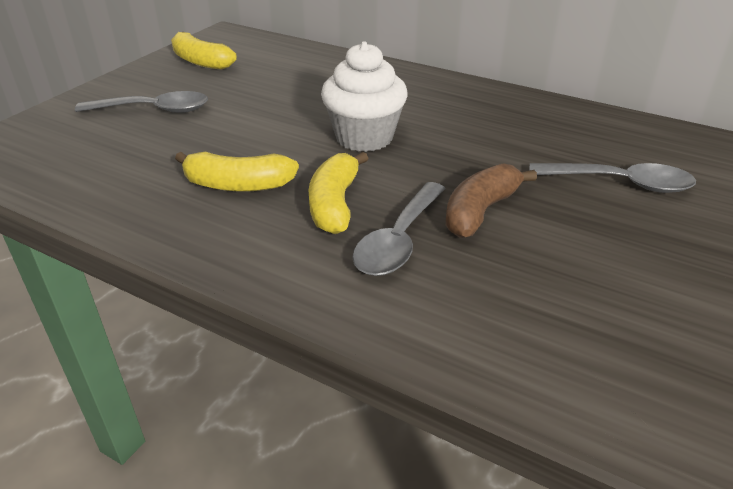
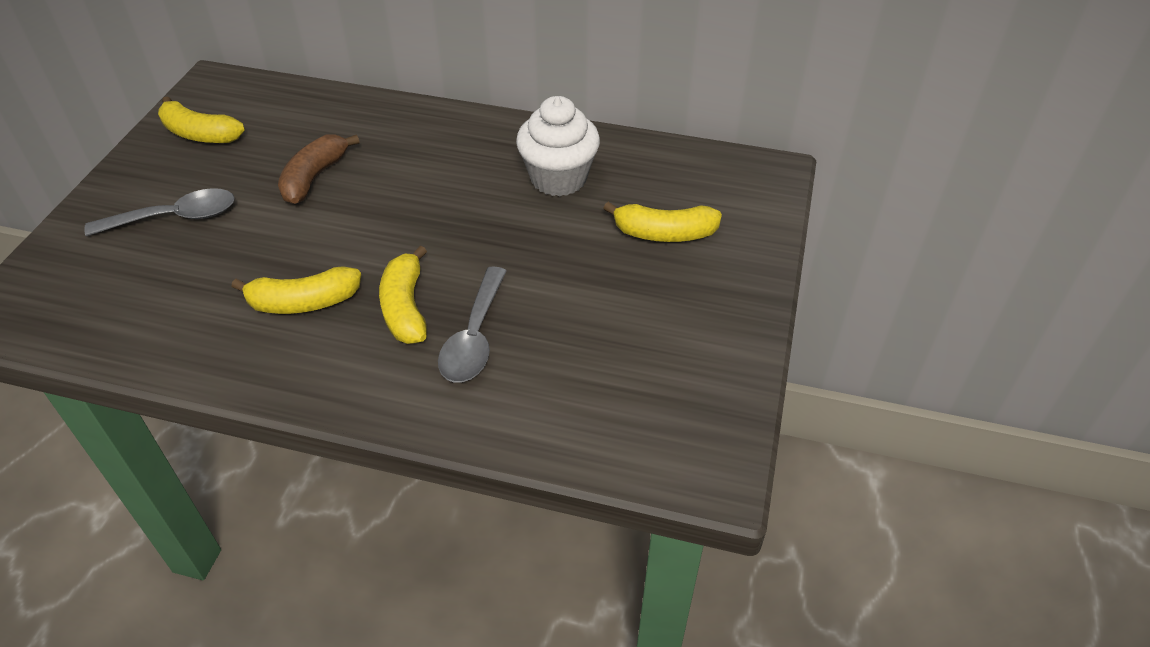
camera: 15 degrees left, 10 degrees up
(364, 137) = (414, 218): white cupcake -> white cupcake (558, 178)
(480, 211) = (542, 290): brown banana -> brown banana (314, 178)
(620, 183) = (664, 233): grey spoon -> yellow banana

